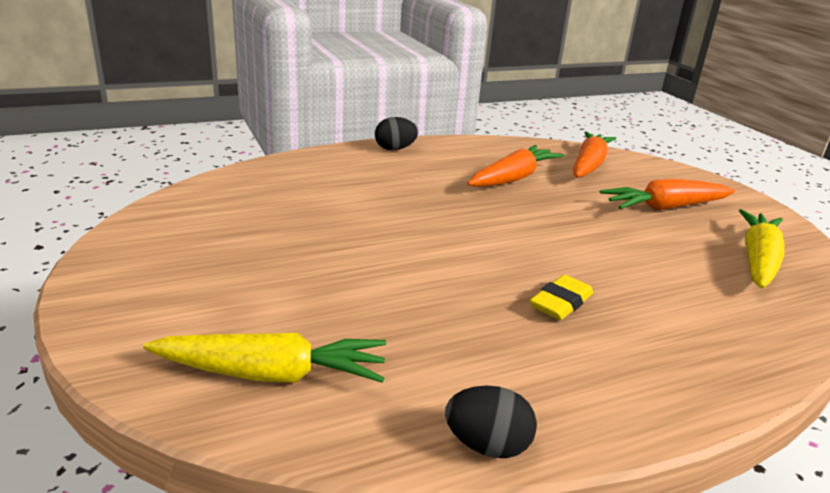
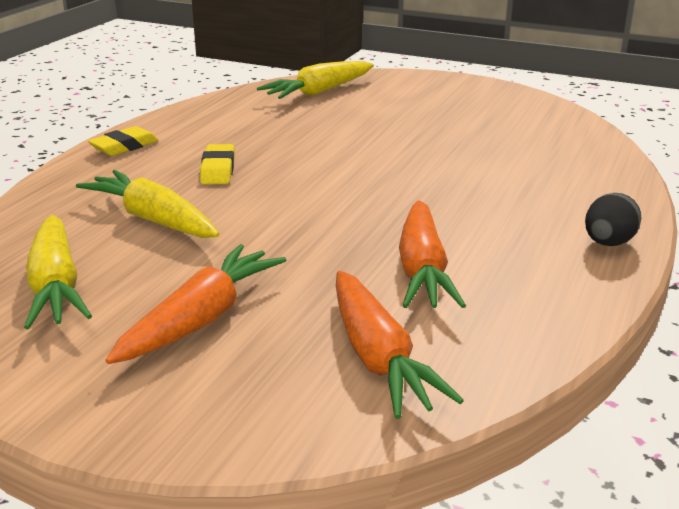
camera: 140 degrees right, 0 degrees up
(487, 445) = (191, 108): black egg -> none
(644, 396) = (124, 147): none -> yellow eraser
(661, 278) = (153, 219): none -> yellow carrot

